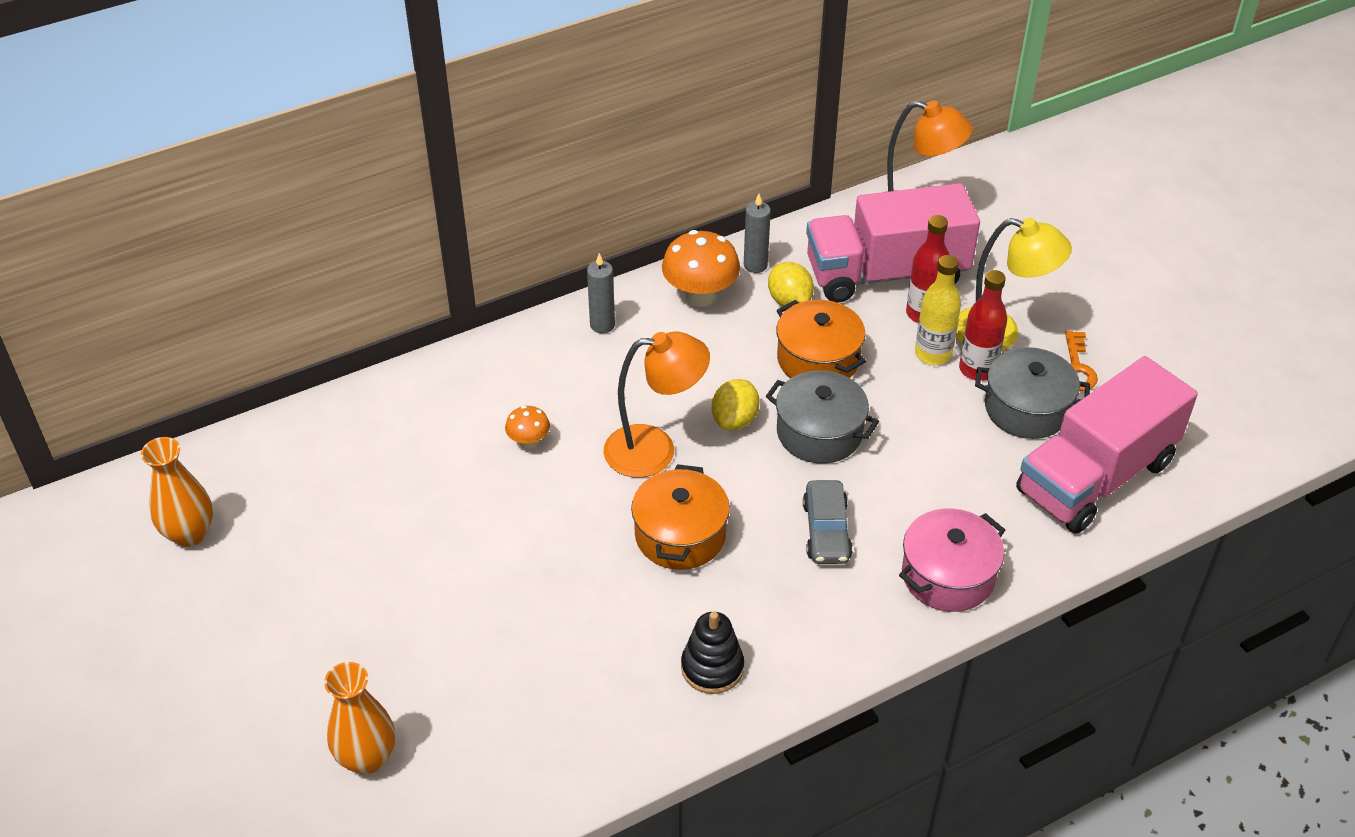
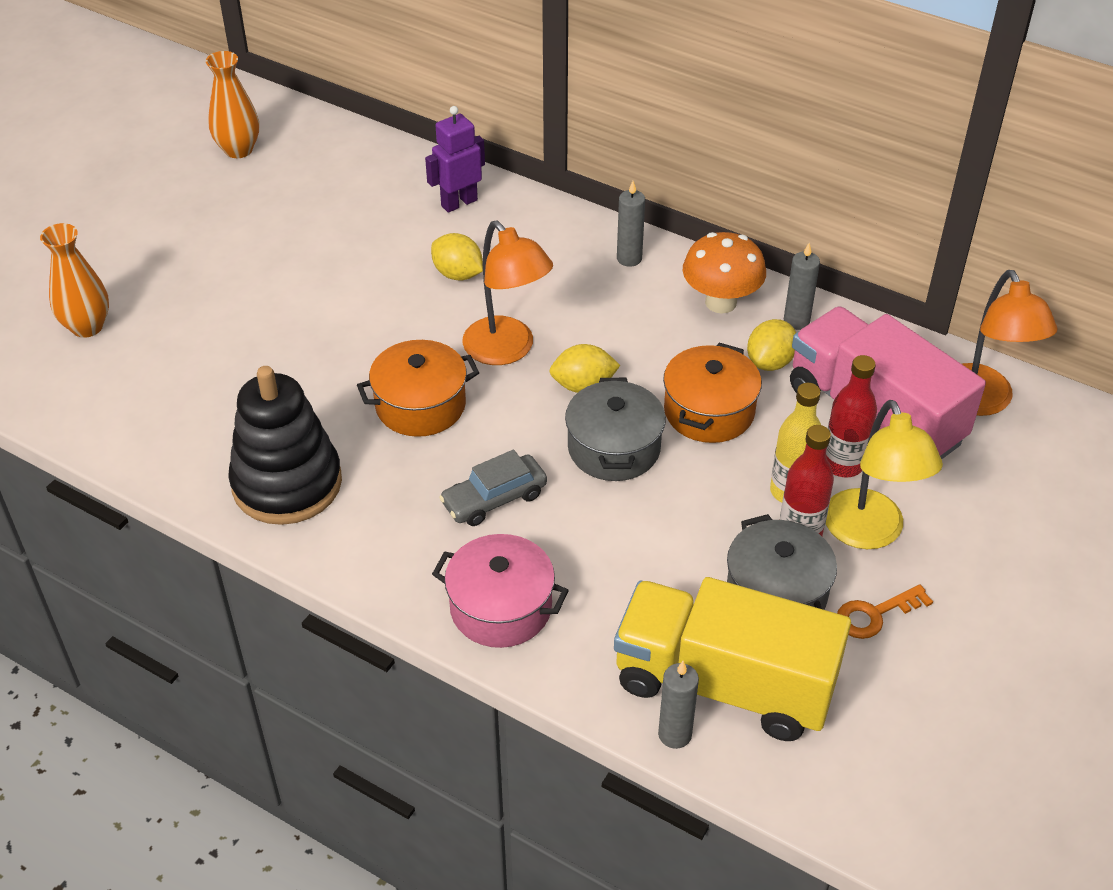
camera: 60 degrees right, 0 degrees up
(430, 401) = (459, 203): none -> purple robot
(529, 442) = (458, 274): orange mushroom -> yellow lemon
(712, 668) = (287, 483): black stacking toy -> black stacking toy, size x1.79
(1095, 477) = (724, 684): pink truck -> yellow truck
(1127, 525) = (674, 734): none -> grey candle

